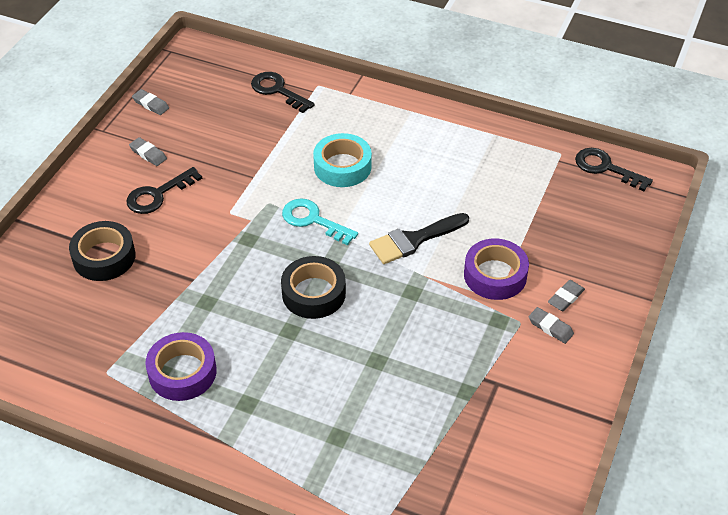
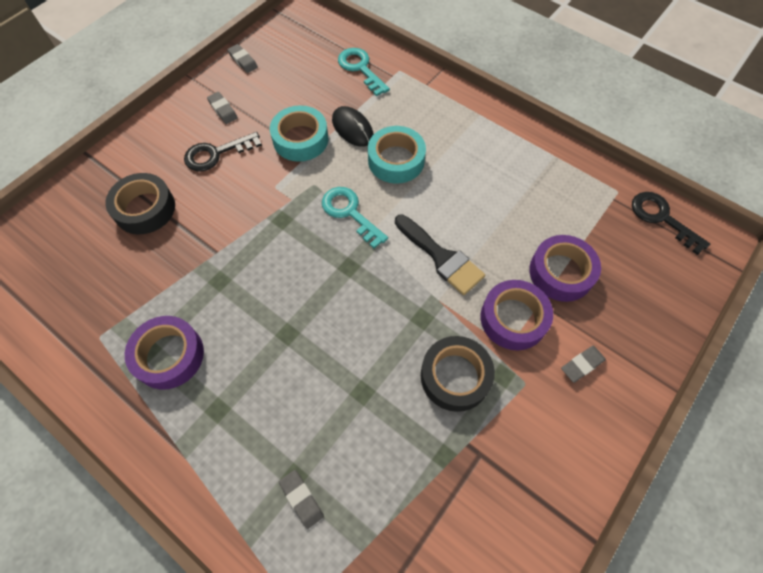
camera: 15 degrees right, 15 degrees up
(240, 166) = (300, 139): none -> turquoise tape
(277, 90) = (360, 69): black key -> turquoise key
(289, 146) = (352, 128): none -> black mouse
(313, 293) = (324, 296): black tape -> black tape (455, 376)
(414, 240) = (441, 257): black brush -> black brush turned 120 degrees counterclockwise
(527, 230) = (561, 272): none -> purple tape
(550, 327) = (556, 398): grey eraser -> grey eraser (301, 499)

